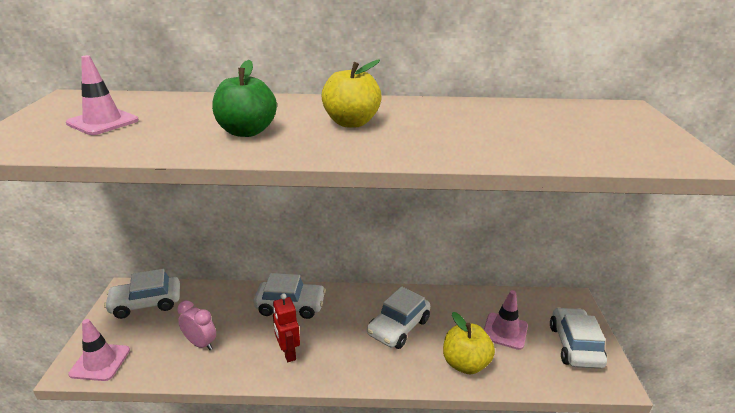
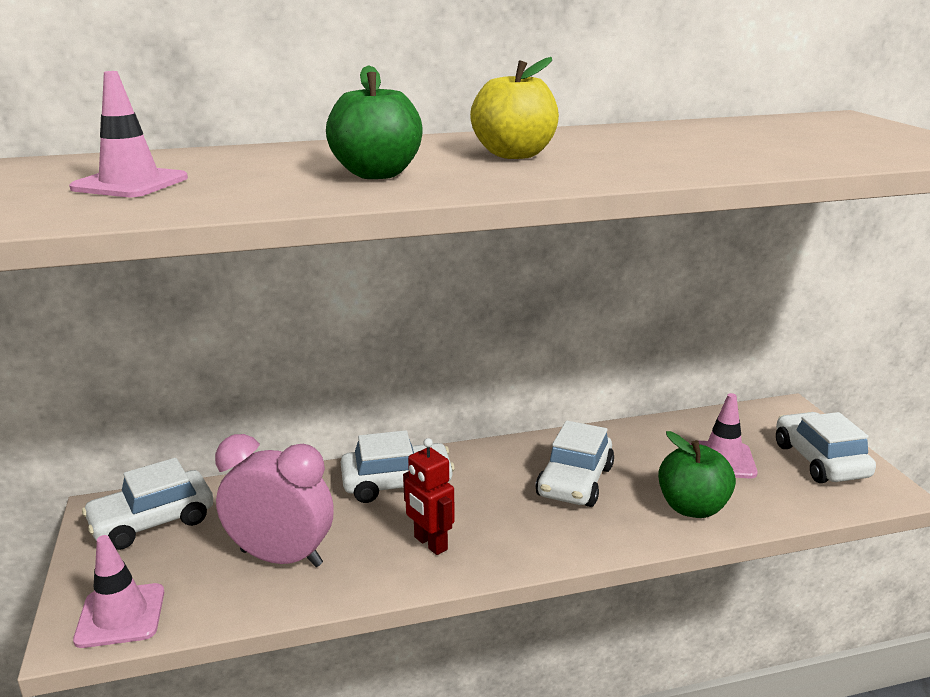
camera: 15 degrees left, 5 degrees down
(200, 343) = (281, 558): pink clock -> pink clock, size x1.68
(465, 364) = (692, 508): yellow apple -> green apple

